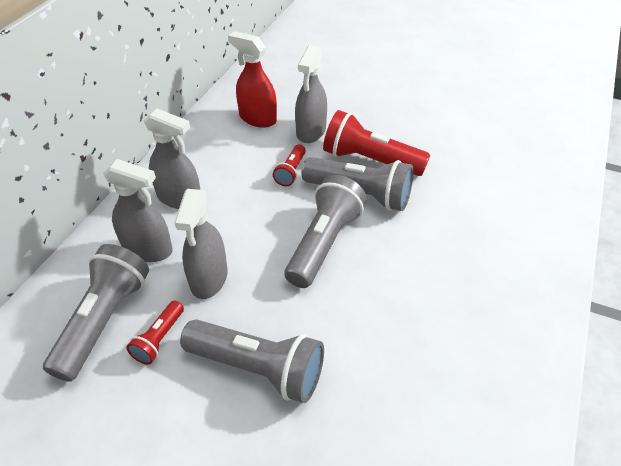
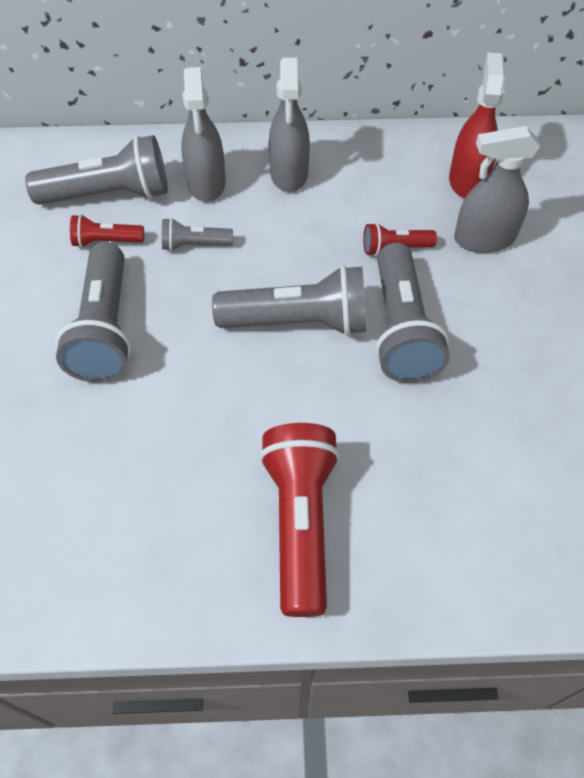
camera: 65 degrees right, 10 degrees up
(209, 278) = (194, 245): grey spray bottle -> grey flashlight
(370, 160) = (473, 319): red flashlight -> red flashlight (300, 522)

